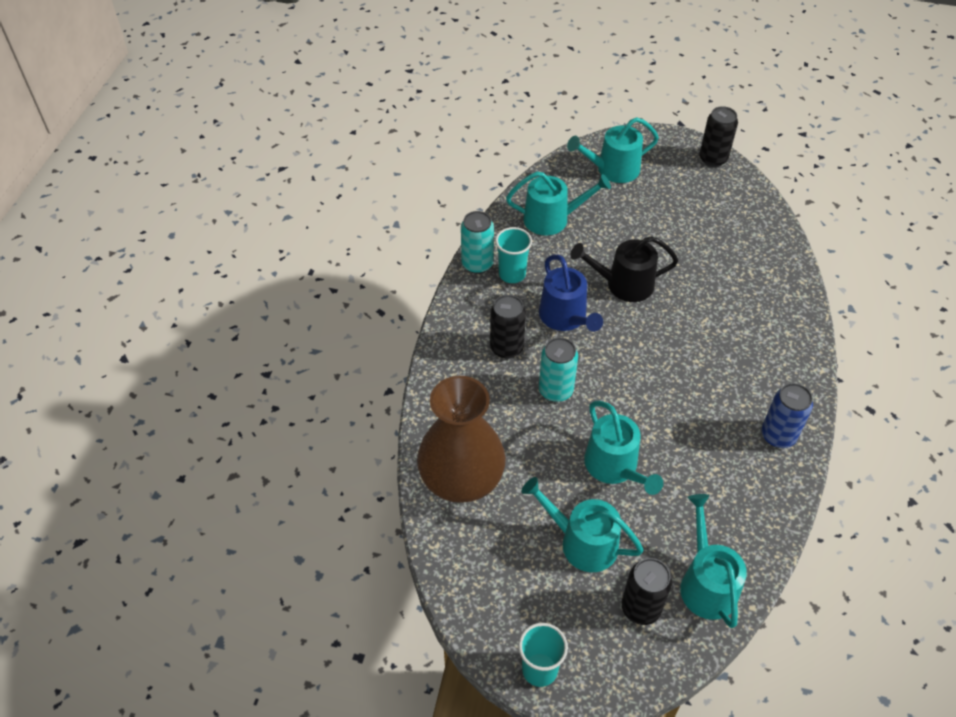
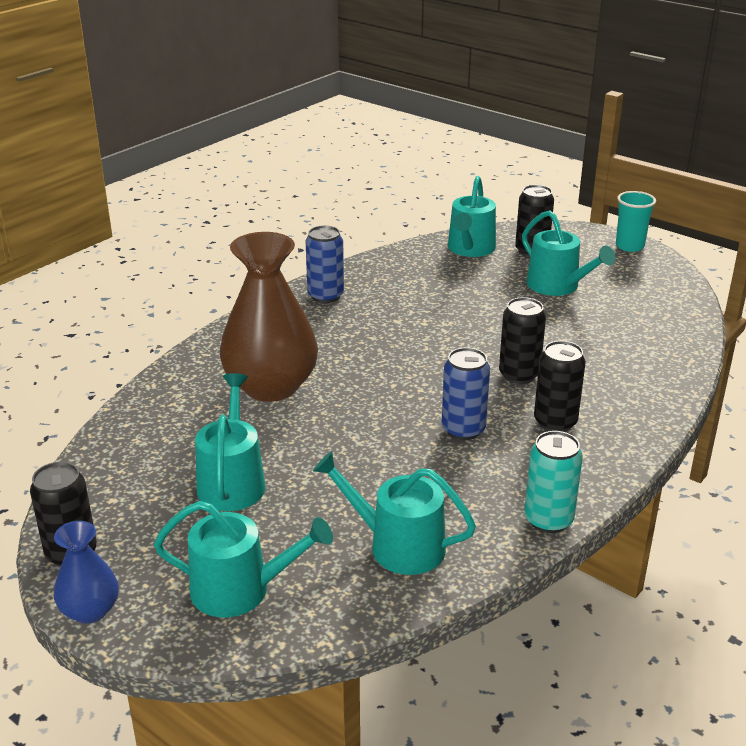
camera: 155 degrees left, 20 degrees down
(461, 479) = (654, 343): brown vase -> brown vase (271, 386)
(512, 274) = (504, 493): turquoise cup -> none
(555, 390) = (519, 375): turquoise can -> black can
(565, 317) = (463, 429): blue watering can -> blue can
(614, 467) = (496, 315): turquoise watering can -> turquoise watering can (232, 482)
(624, 284) = (363, 440): black watering can -> none
(672, 138) = (90, 610): none -> blue vase

